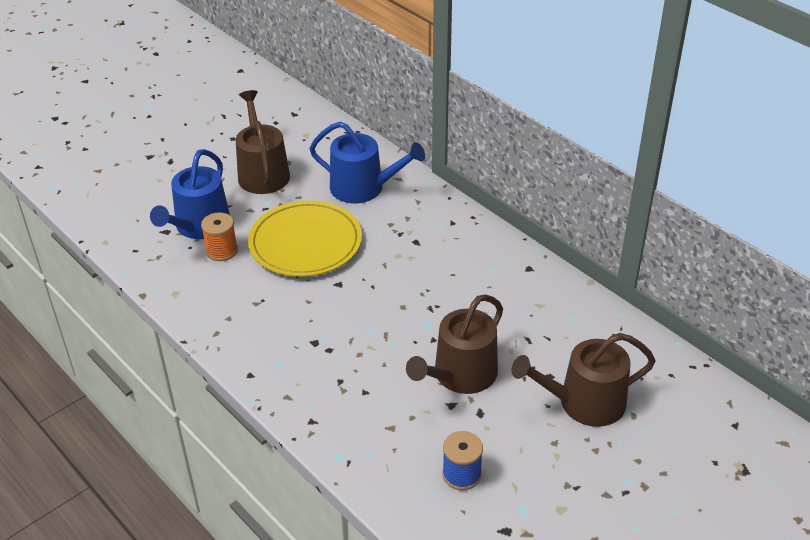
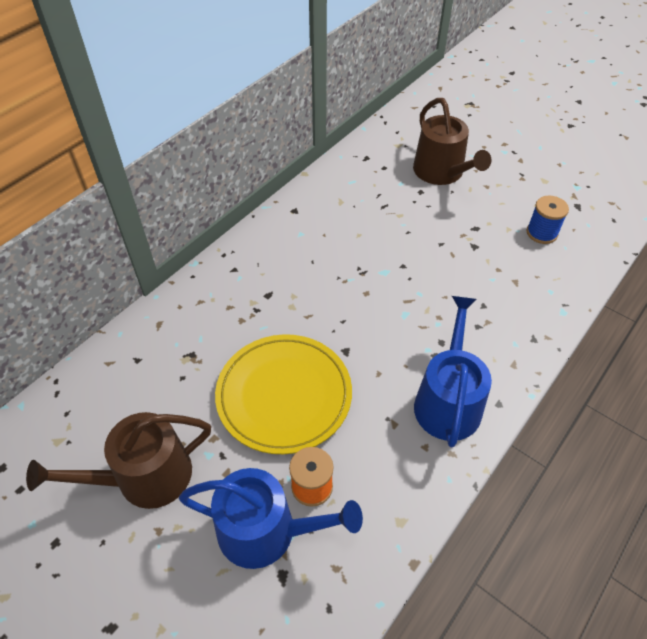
camera: 100 degrees left, 10 degrees up
(363, 188) = (177, 355): blue watering can -> blue watering can (448, 400)
(460, 375) = (439, 243): brown watering can -> none

